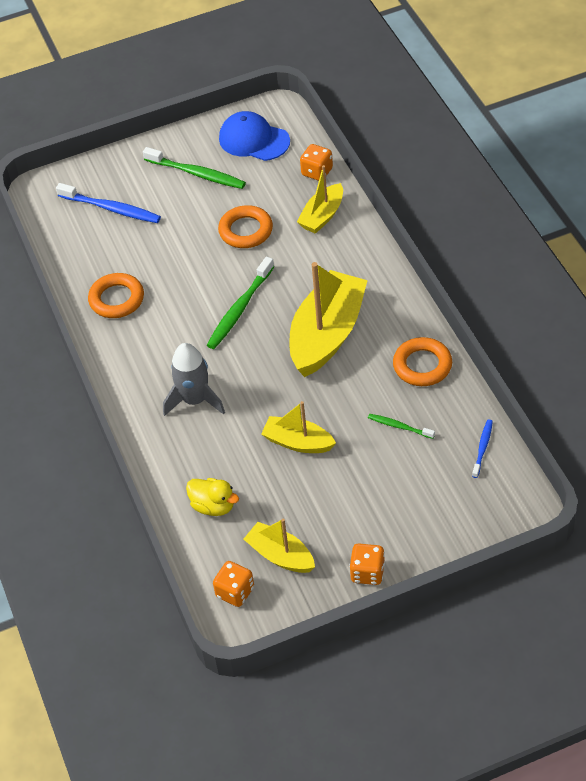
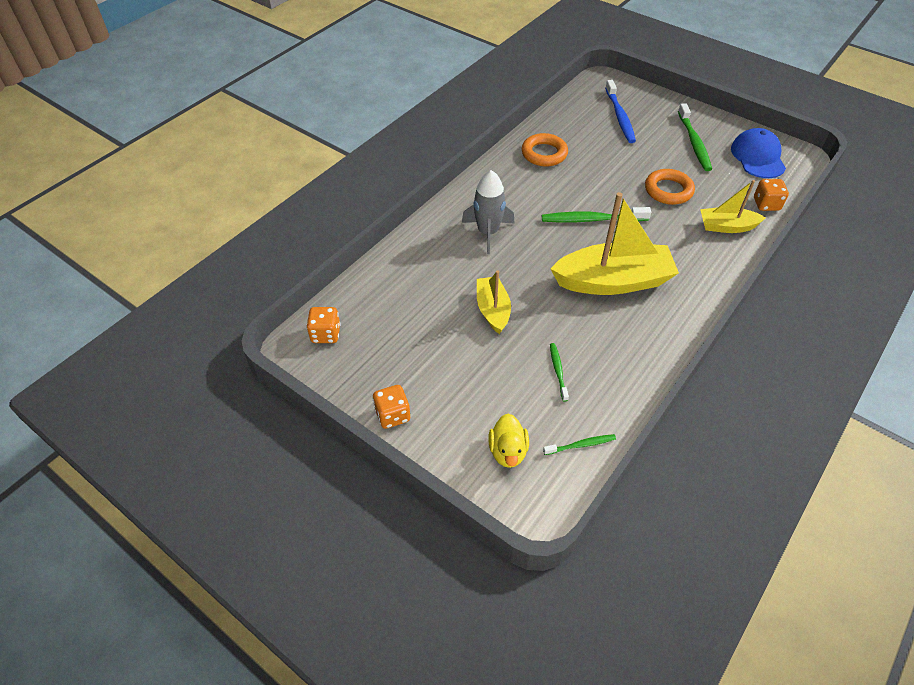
camera: 55 degrees right, 0 degrees up
(213, 506) = (398, 286): yellow duck -> yellow duck (508, 451)
(280, 555) = (376, 347): yellow boat -> none
(422, 365) = (635, 359): orange ring -> none
(482, 448) = (580, 445): blue toothbrush -> green toothbrush

